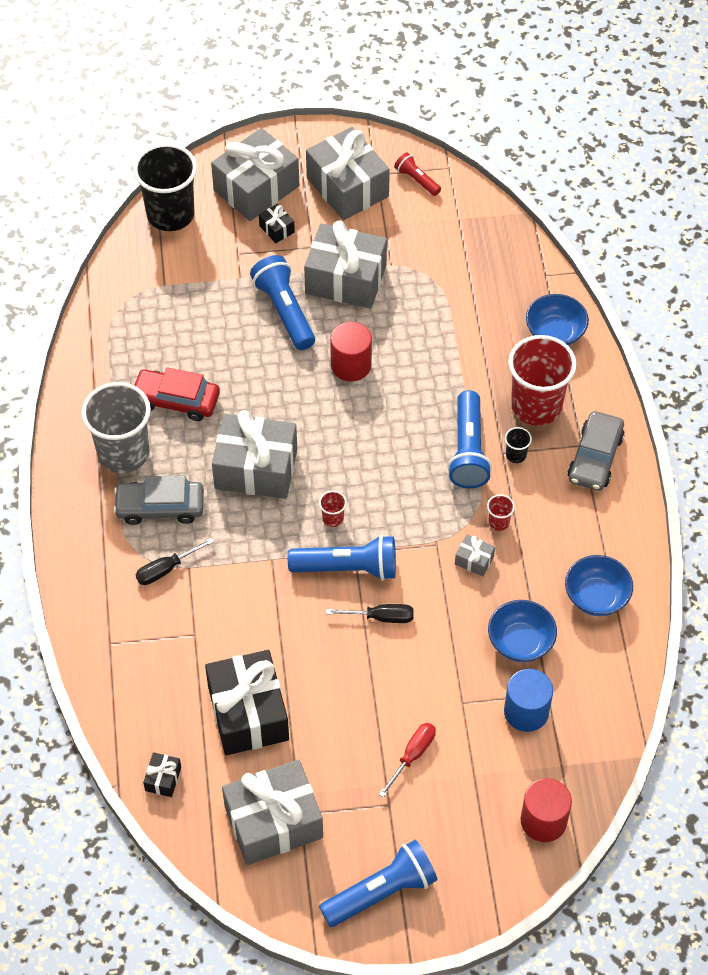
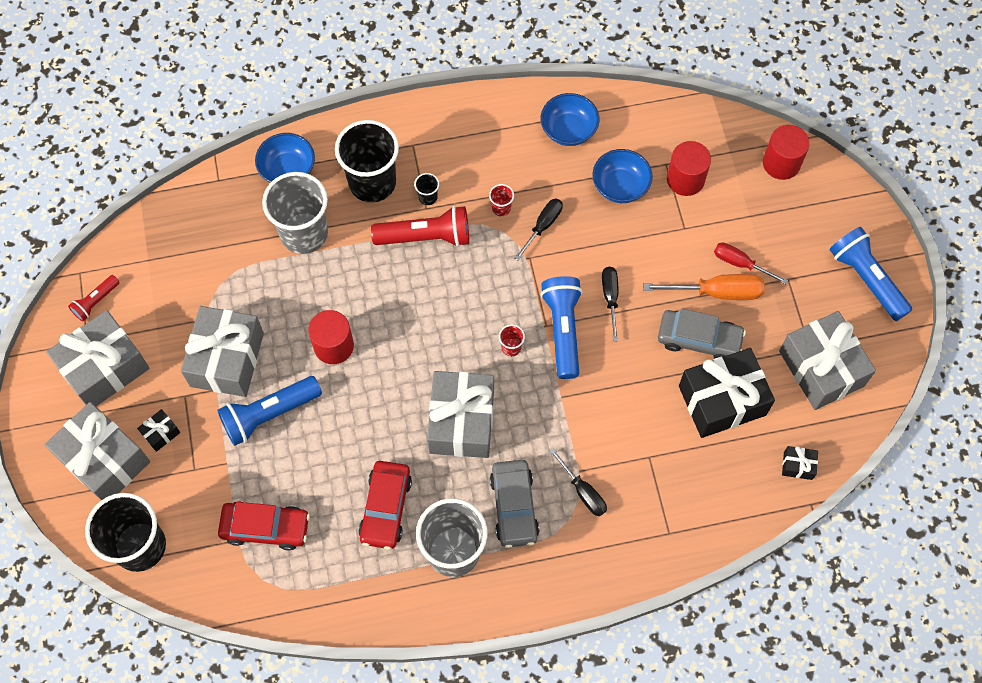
camera: 95 degrees left, 10 degrees up
(172, 306) = (265, 528): none -> red car
(378, 726) = (717, 292): none -> orange screwdriver
(468, 450) = (426, 236): blue flashlight -> red flashlight
(474, 560) = (543, 226): grey gift -> black screwdriver
(479, 344) = (304, 233): none -> grey cup
(526, 711) = (685, 179): blue cylinder -> red cylinder
(536, 406) = (372, 182): red cup -> black cup
(595, 458) = (426, 134): grey car -> grey car (699, 339)

